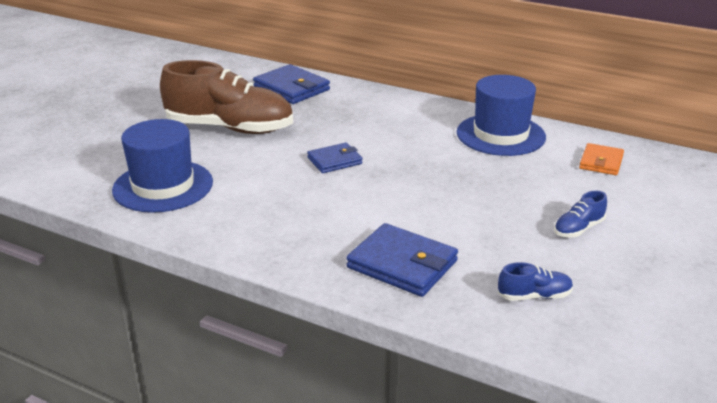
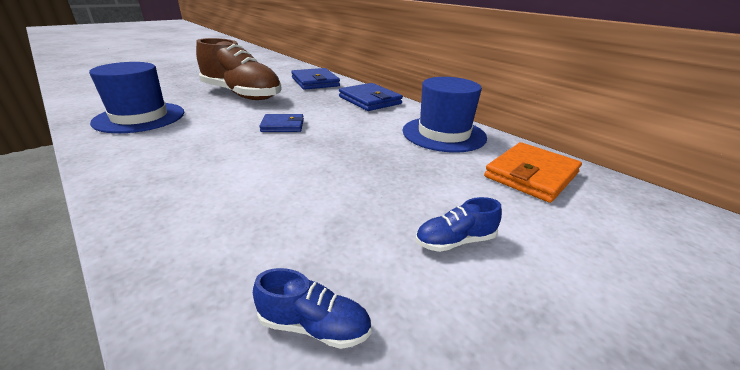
camera: 20 degrees right, 0 degrees up
(402, 264) = (214, 228): blue wallet -> blue wallet (369, 100)
(601, 162) = (531, 175): orange wallet -> orange wallet, size x1.62

